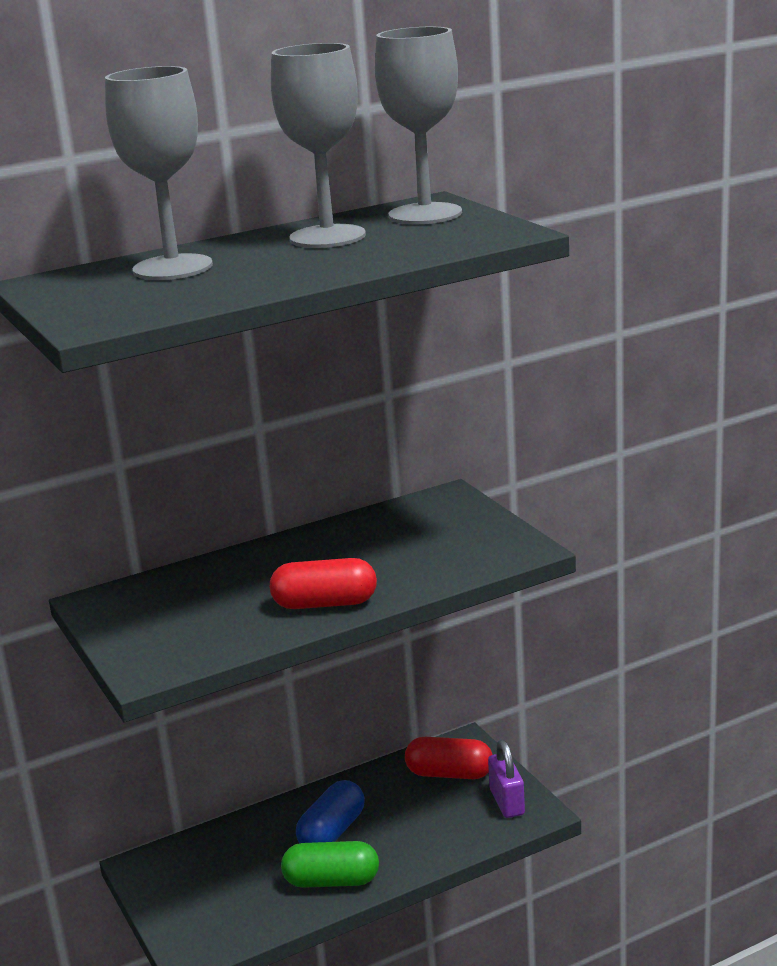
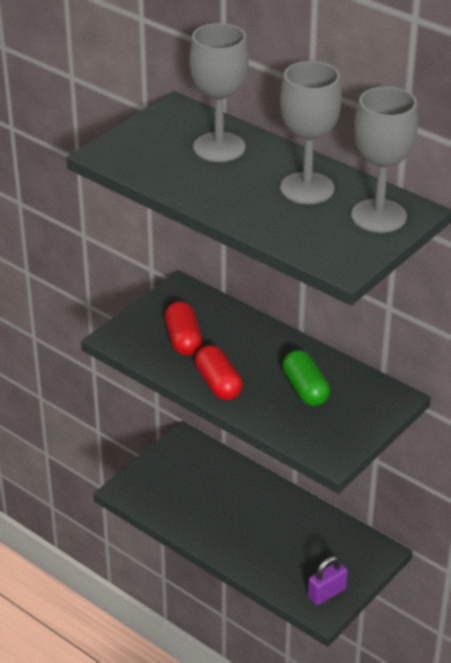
camera: 65 degrees right, 15 degrees up
(331, 881) = (208, 530): green capsule -> green capsule (305, 389)
(332, 832) = (254, 514): blue capsule -> none
(449, 774) = (343, 554): red capsule -> red capsule (183, 339)

